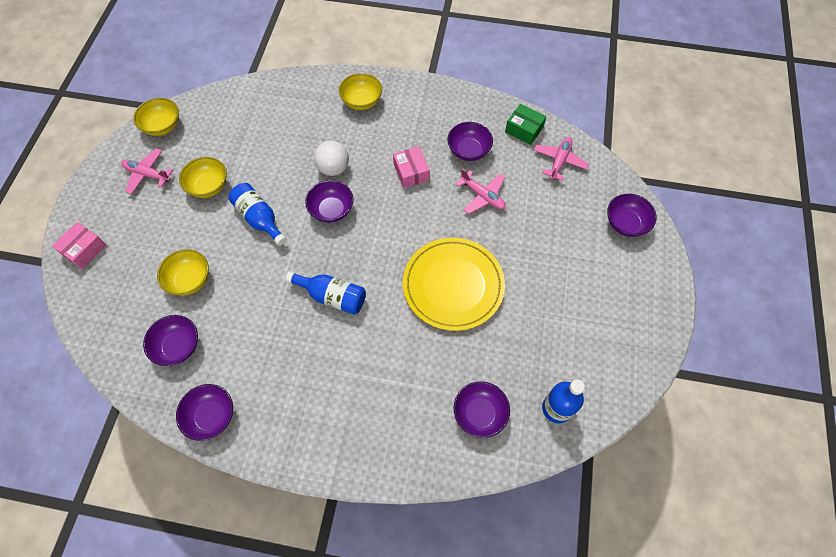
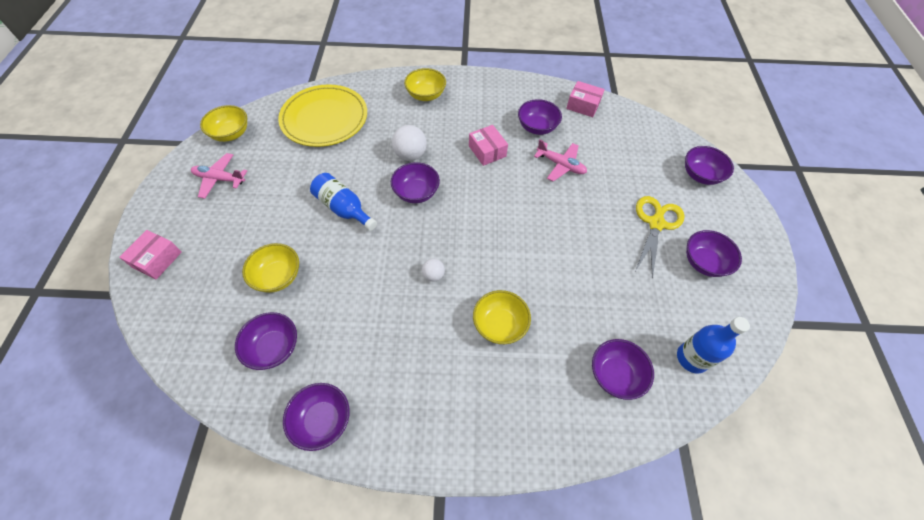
camera: 10 degrees left, 5 degrees down
(208, 186) = (286, 184): yellow bowl -> yellow bowl (499, 325)
(332, 296) = (433, 275): blue bottle -> white ball
(453, 285) = (554, 249): yellow plate -> yellow plate (324, 118)
(524, 129) = (583, 105): green box -> pink box
(559, 161) = (623, 128): pink plane -> none
(562, 271) = (656, 223): none -> yellow scissors
(598, 317) = (704, 262): none -> purple bowl

